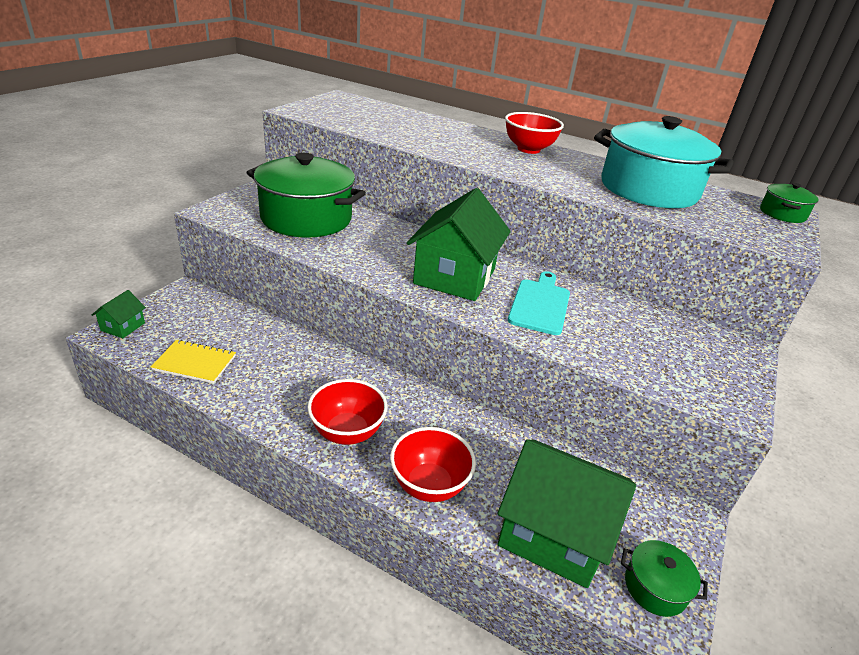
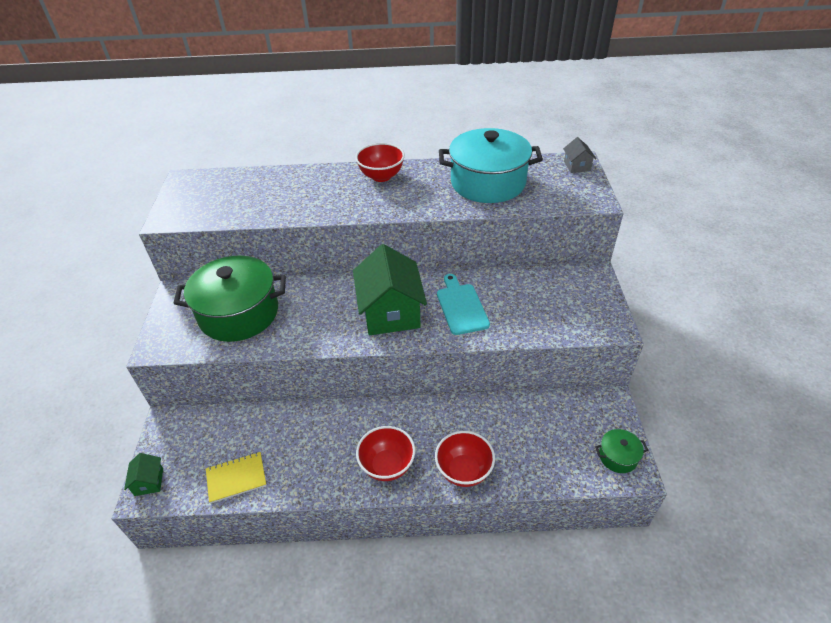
camera: 25 degrees left, 10 degrees up
(553, 533) = (550, 457): green house -> none
(782, 214) = (577, 166): green pot -> grey house

